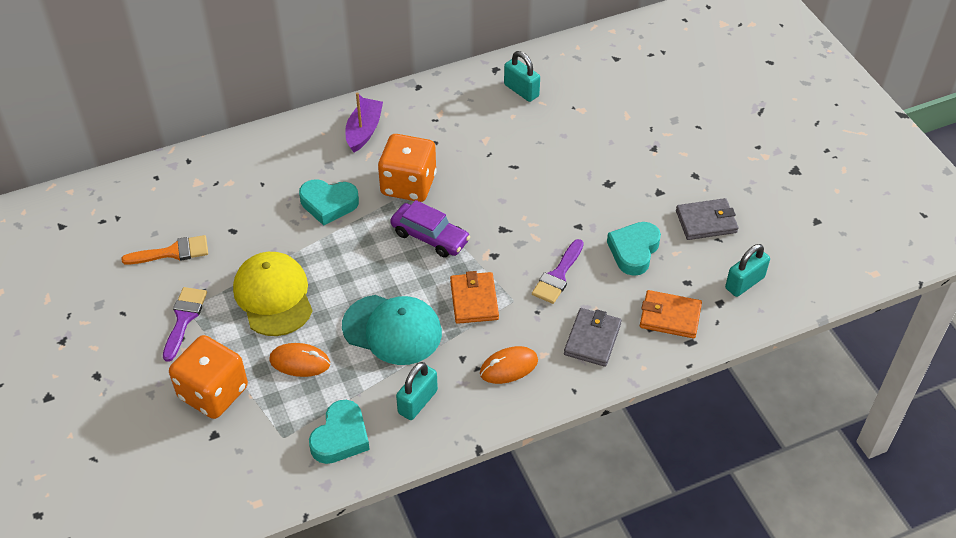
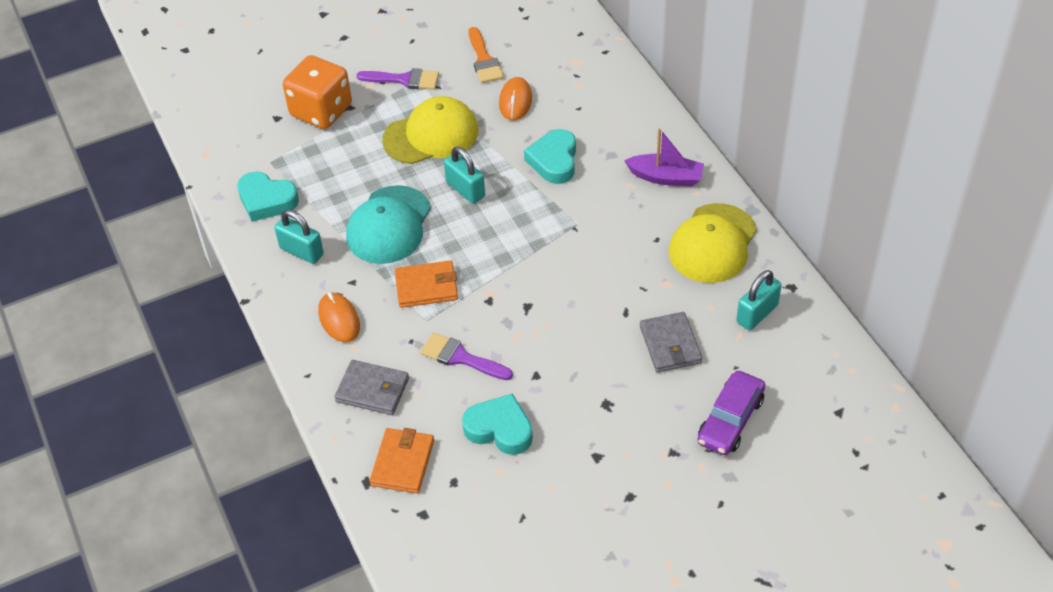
camera: 90 degrees right, 0 degrees up
(300, 362) = (352, 163): orange mouse -> orange mouse (515, 101)
(408, 185) = (587, 221): orange dice -> none
(430, 237) = (512, 245): purple car -> purple car (730, 420)
(445, 108) = (712, 244): none -> yellow cap
(706, 221) = (550, 505): grey wallet -> grey wallet (670, 345)
(744, 283) = (453, 542): turquoise padlock -> turquoise padlock (465, 189)

